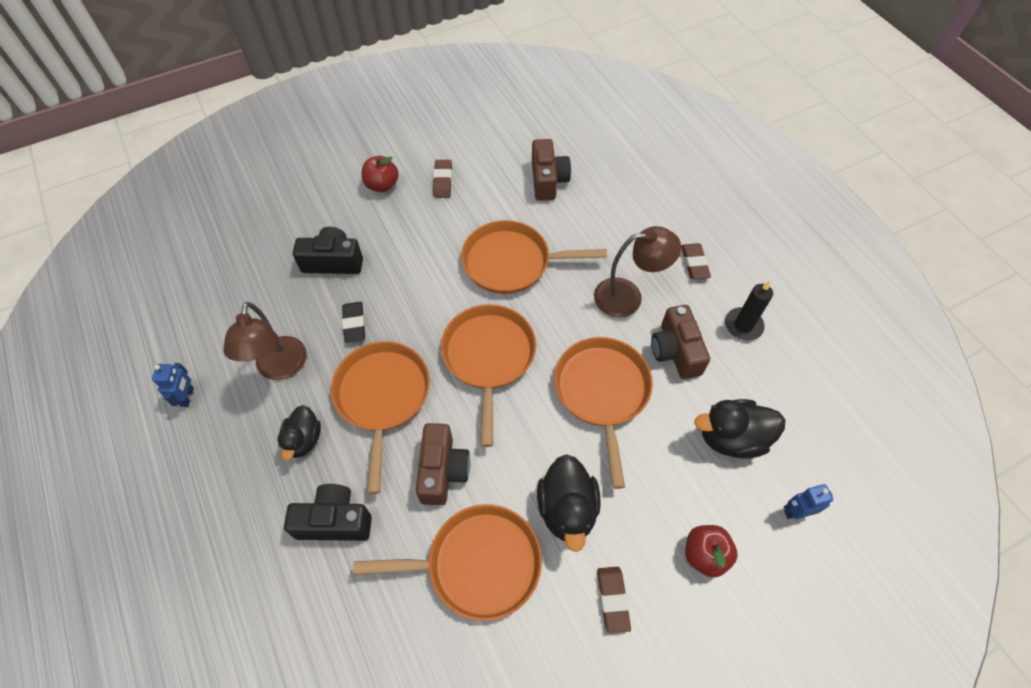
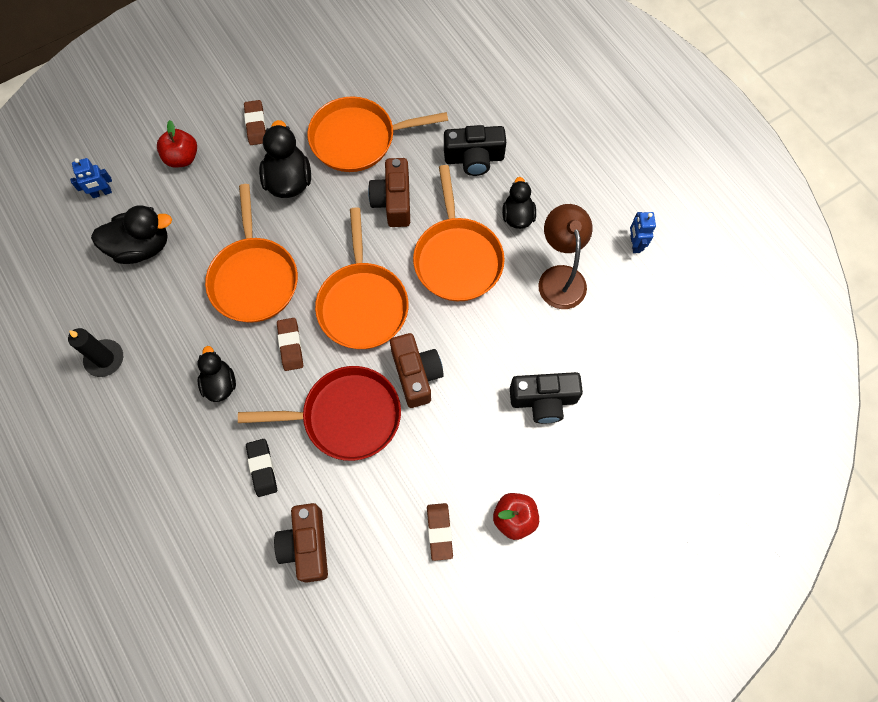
camera: 175 degrees right, 10 degrees up
(354, 324) = (501, 328): black eraser -> black eraser (262, 468)
(511, 262) = (346, 416): orange pan -> red pan
(628, 296) = (220, 383): brown lamp -> black duck
(675, 351) = (179, 325): brown camera -> brown camera (416, 374)
(694, 263) = (141, 432): brown eraser -> brown eraser (290, 345)

